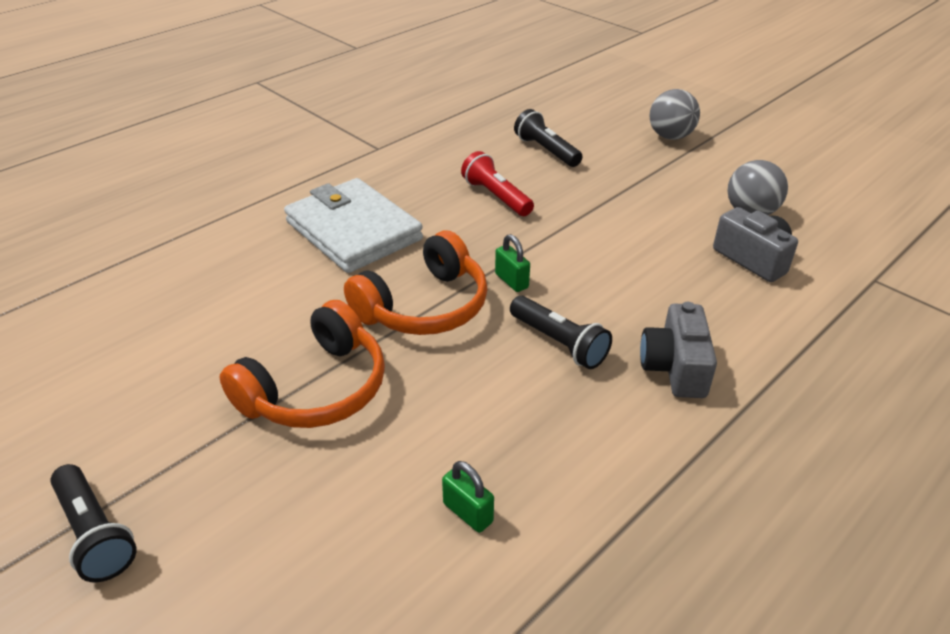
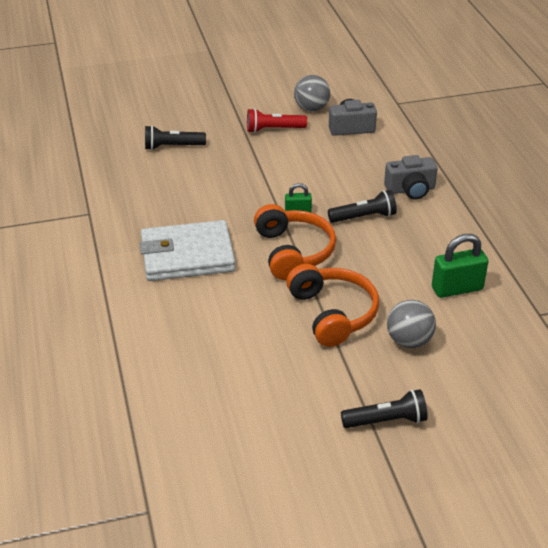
camera: 60 degrees left, 0 degrees up
(468, 513) = (457, 289): green padlock -> green padlock, size x1.76
(496, 197) = (206, 186): red flashlight -> red flashlight (273, 129)
(670, 136) = (207, 96): grey ball -> grey ball (409, 341)
(674, 368) = (410, 190): grey camera -> grey camera turned 45 degrees counterclockwise

